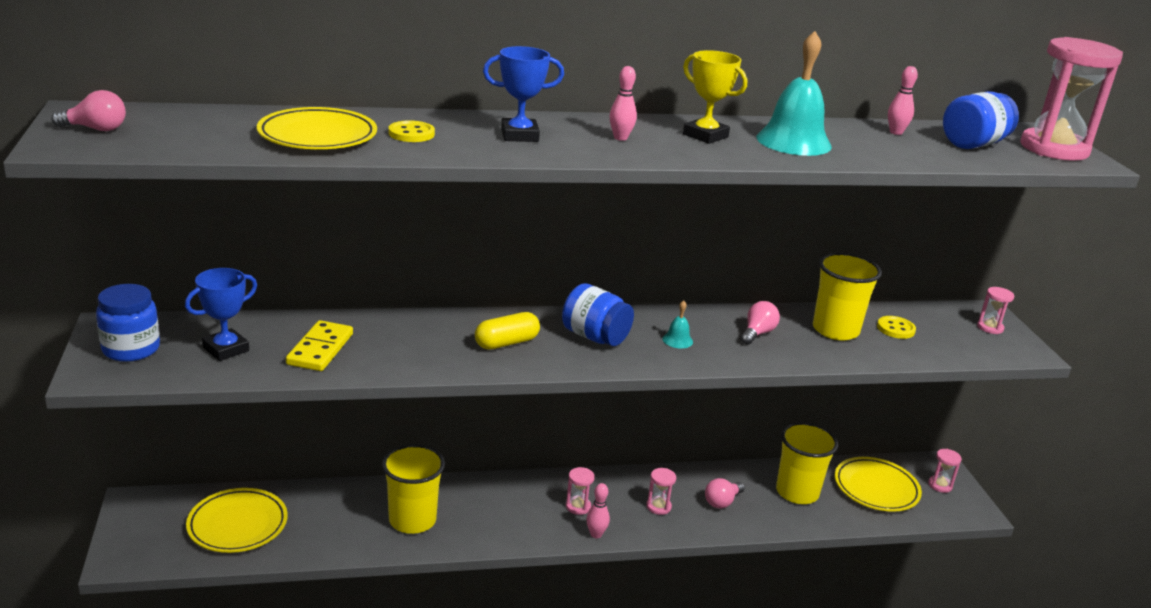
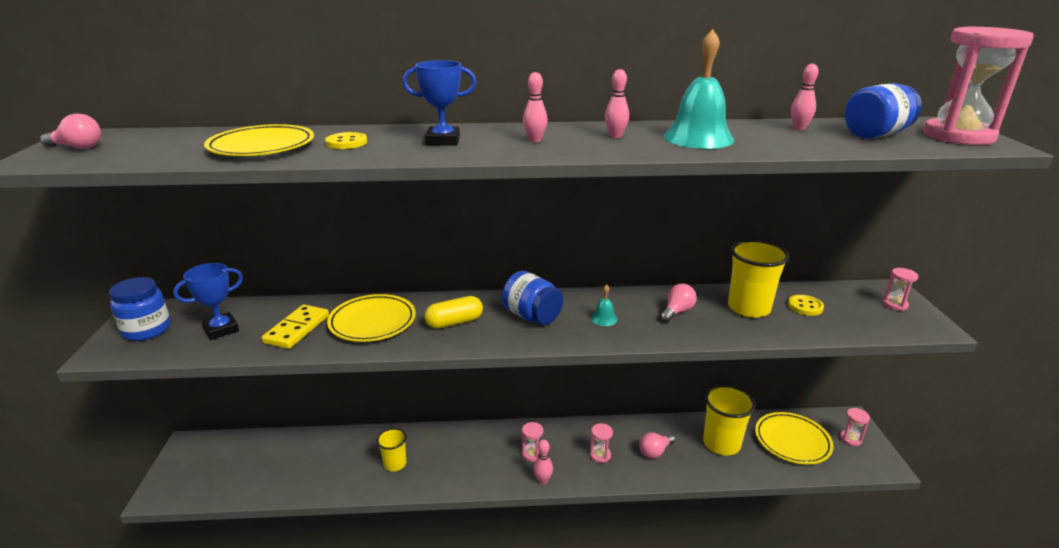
camera: 10 degrees right, 0 degrees up
(237, 525) = (258, 465): yellow plate -> yellow plate (372, 322)
(412, 520) = (395, 464): yellow cup -> yellow cup, size x0.59
(705, 136) = (615, 136): yellow trophy -> pink bowling pin

